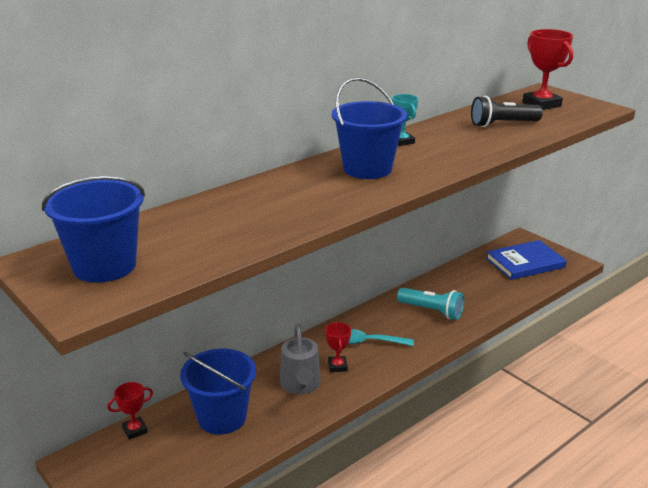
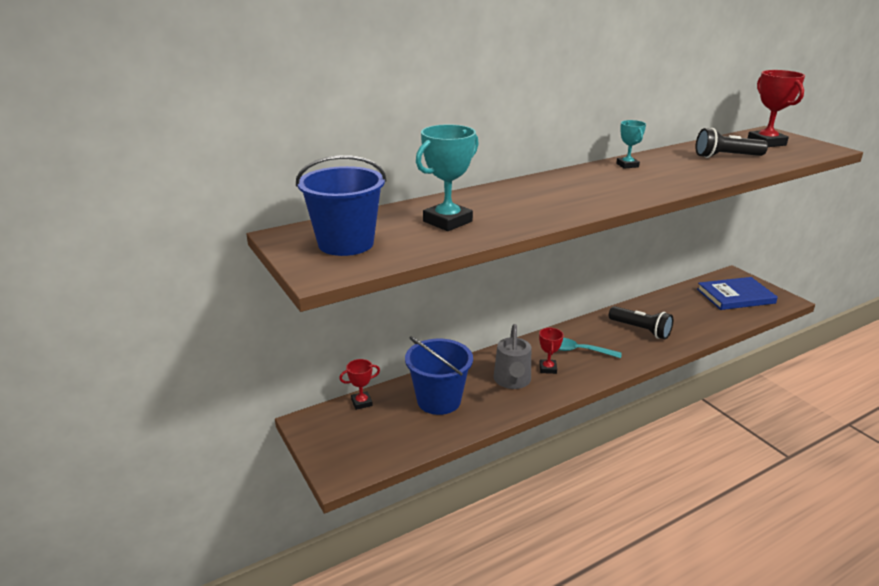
camera: 10 degrees right, 0 degrees up
(216, 228) = (447, 221): none -> turquoise trophy
(367, 169) = (592, 184): blue bucket -> none
(431, 311) = (640, 330): turquoise flashlight -> black flashlight

